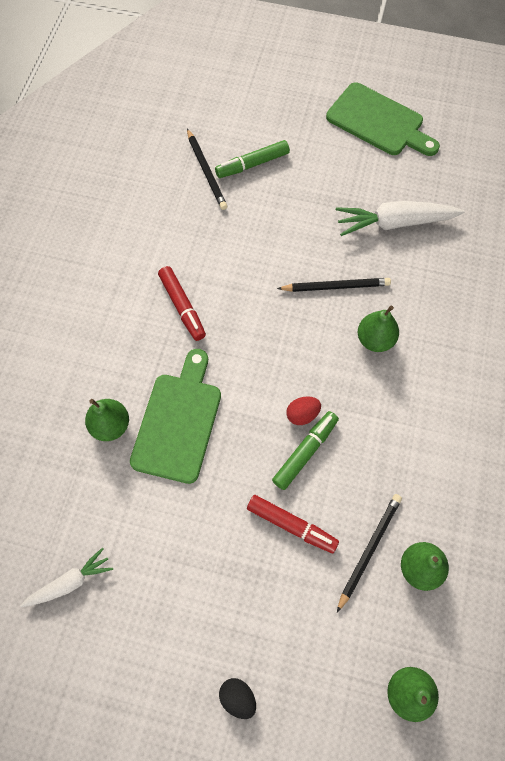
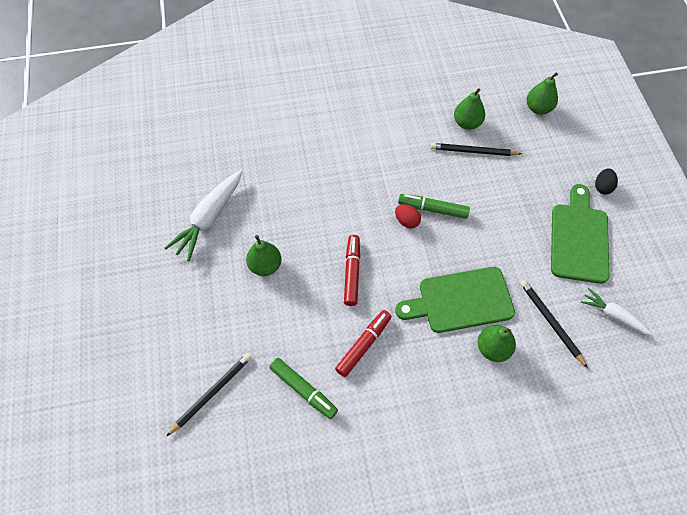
camera: 115 degrees left, 5 degrees down
(252, 164) = (188, 354): green marker -> green marker (303, 390)
(291, 525) = (486, 198): red marker -> red marker (352, 272)
(336, 286) = (288, 239): black pencil -> black pencil (550, 322)
(375, 339) = (322, 197): green pear -> green pear (265, 265)
(378, 122) = (99, 267): green cutting board -> green cutting board (579, 239)
(394, 223) = (209, 219): white carrot -> white carrot turned 60 degrees clockwise

